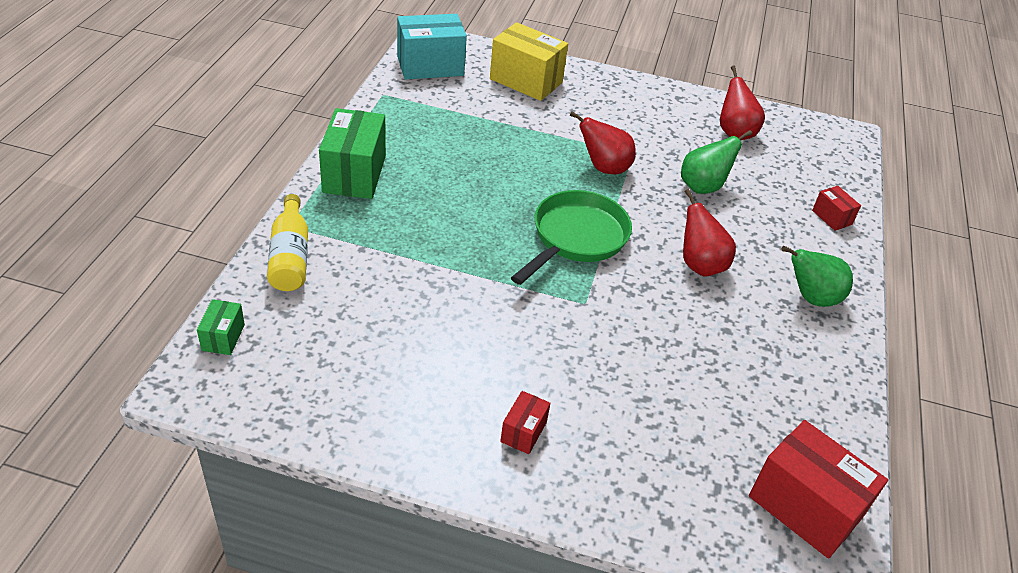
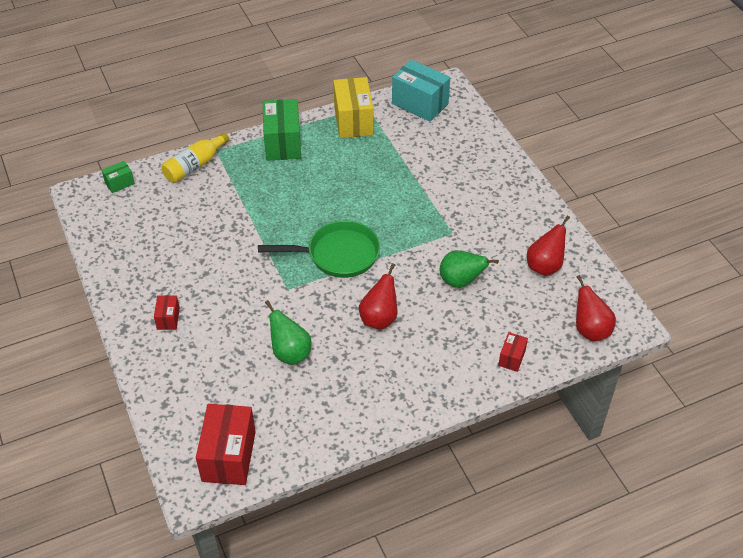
camera: 55 degrees right, 5 degrees up
(354, 174) = (283, 143): green box -> green box turned 60 degrees counterclockwise
(523, 432) = (168, 318): red box -> red box turned 75 degrees counterclockwise
(526, 81) = (463, 147): yellow box -> yellow box (353, 121)
(604, 168) = (419, 229): red pear -> red pear (590, 330)
(811, 298) = (411, 384): green pear -> green pear (290, 353)

